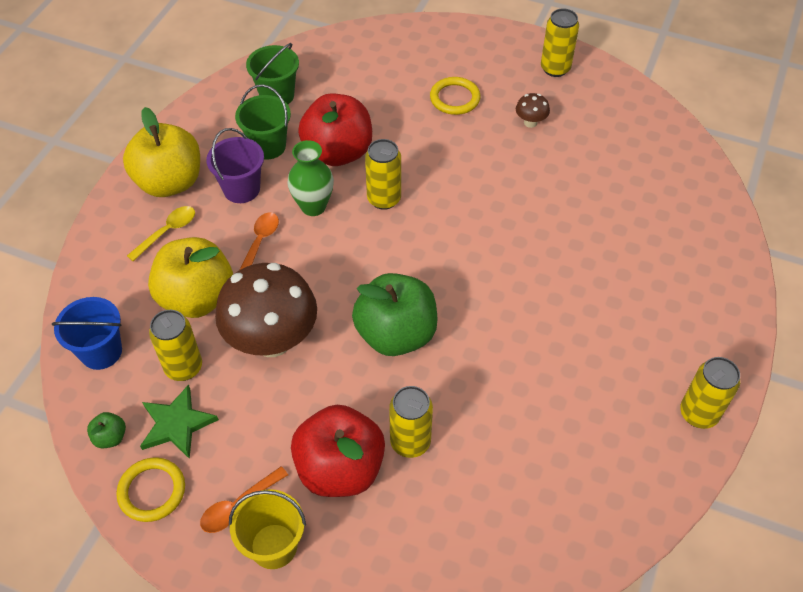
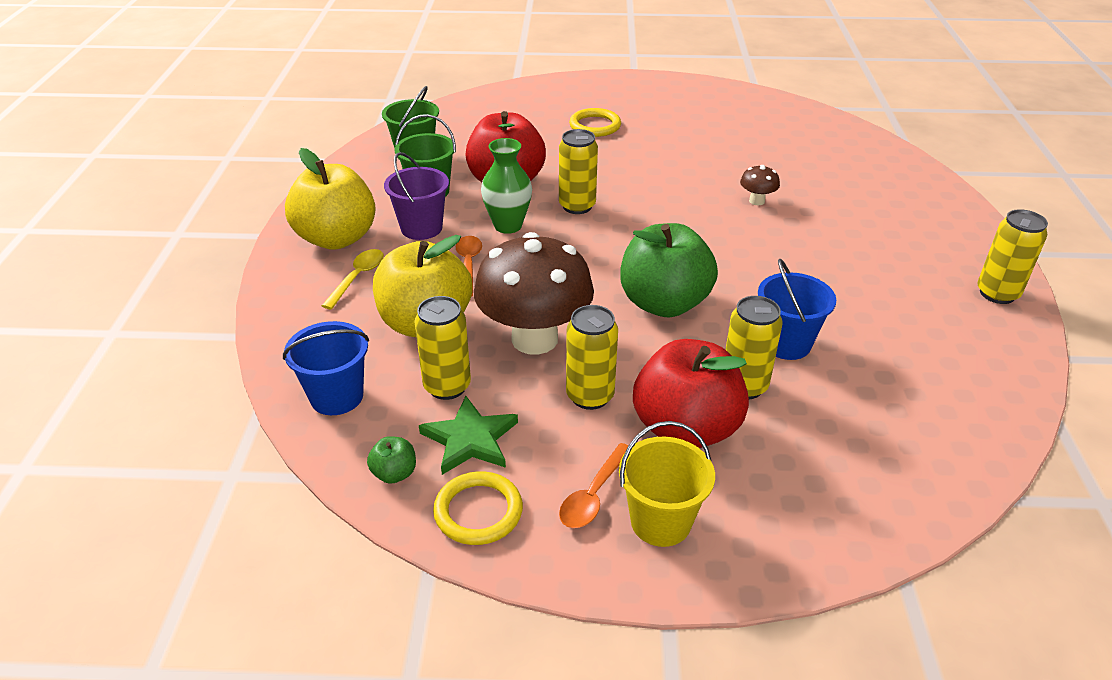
camera: 20 degrees left, 15 degrees down
(472, 409) = (786, 343): none -> blue bucket
(530, 122) = (678, 129): brown mushroom -> brown mushroom (756, 201)
(555, 68) = (672, 92): yellow can -> yellow can (590, 396)

